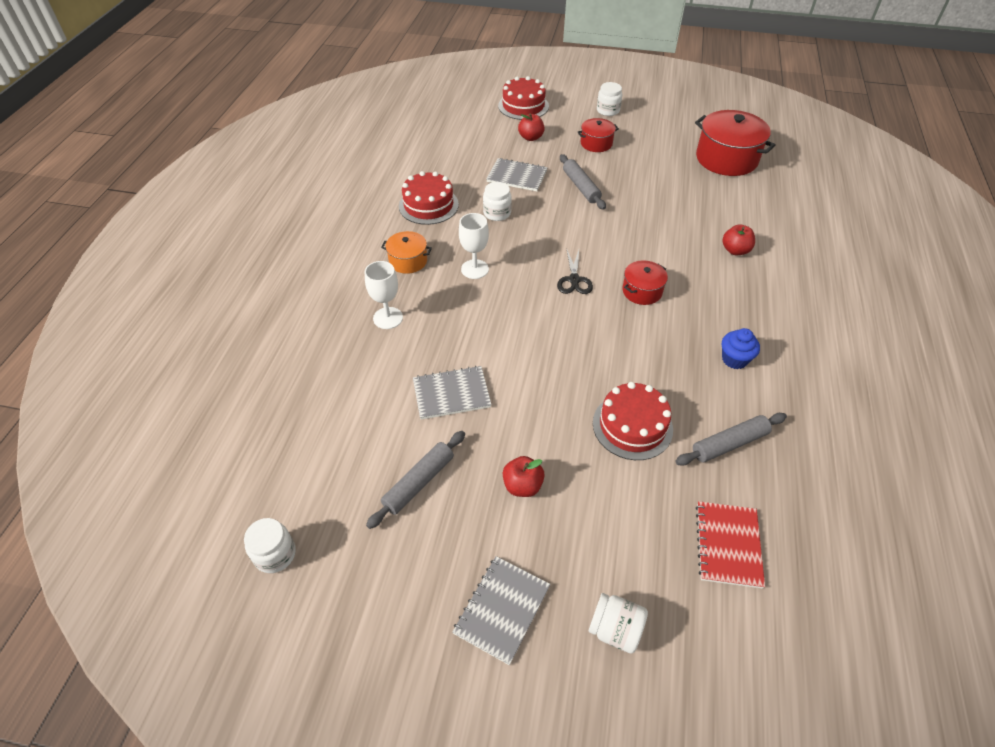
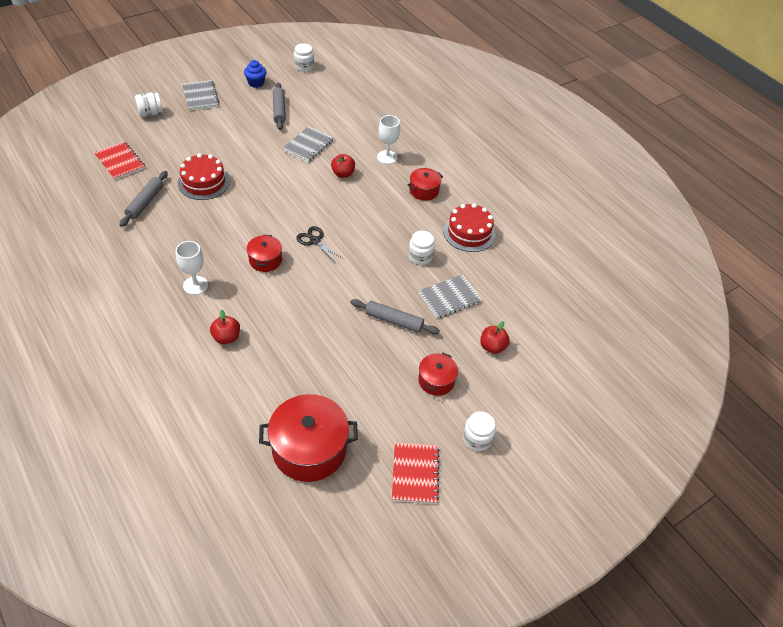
camera: 130 degrees right, 0 degrees up
(408, 261) = (424, 191): orange pot -> red pot
(475, 269) = (381, 210): white goblet -> white goblet (195, 285)
(522, 486) = (233, 132): red apple -> red apple (343, 174)
(523, 106) = (549, 383): red cake -> none
(667, 117) = (415, 473): none -> red notebook
(734, 359) = (172, 250): blue cupcake -> blue cupcake (256, 83)

